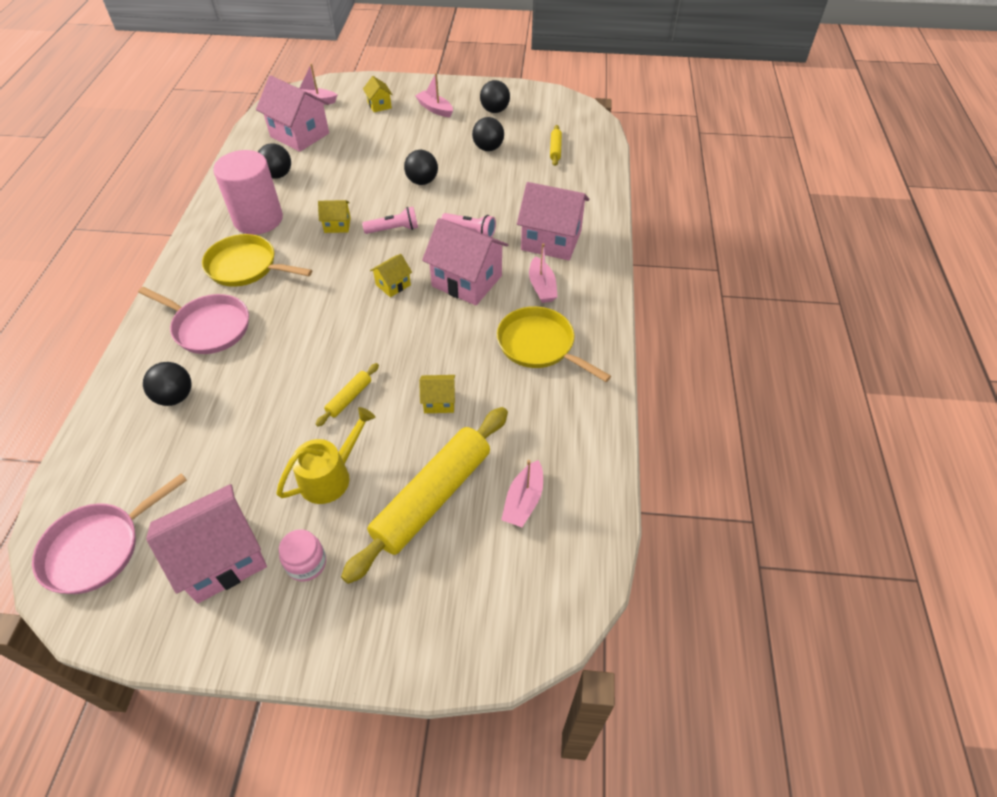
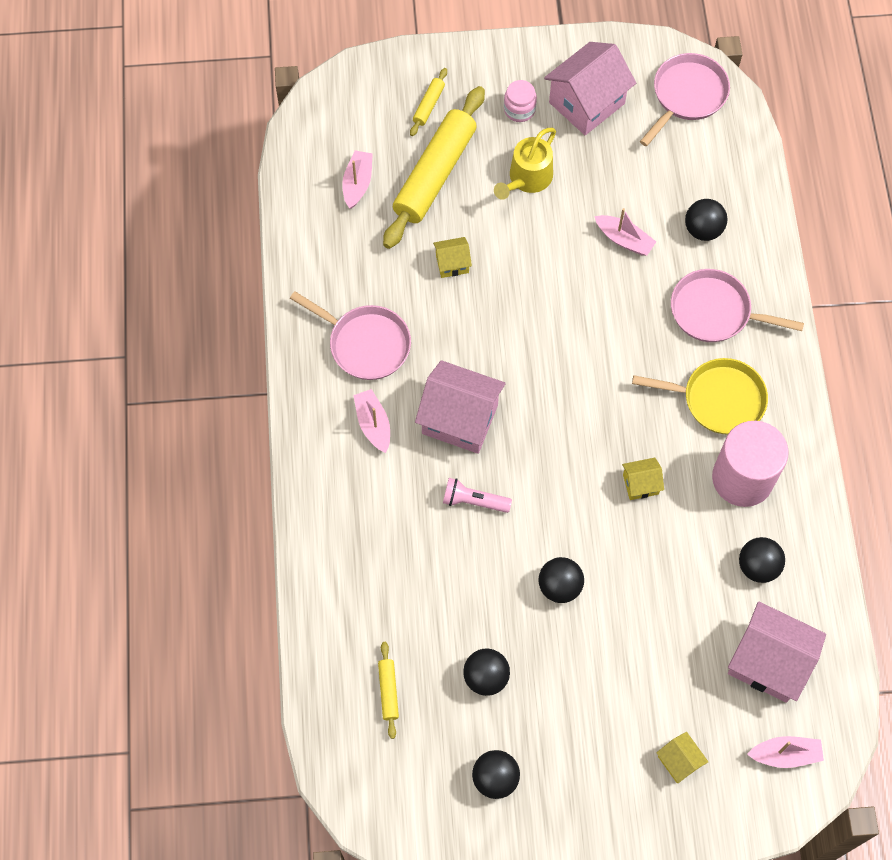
camera: 170 degrees right, 15 degrees up
(349, 398) = (539, 254): yellow rolling pin -> yellow rolling pin (429, 105)
(393, 285) = (541, 400): yellow house -> none
(394, 229) = (568, 488): pink flashlight -> none
(435, 109) = (589, 766): pink boat -> pink boat (624, 239)
(539, 345) = (365, 344): yellow pan -> pink pan
(551, 240) = (372, 501): pink house -> none

